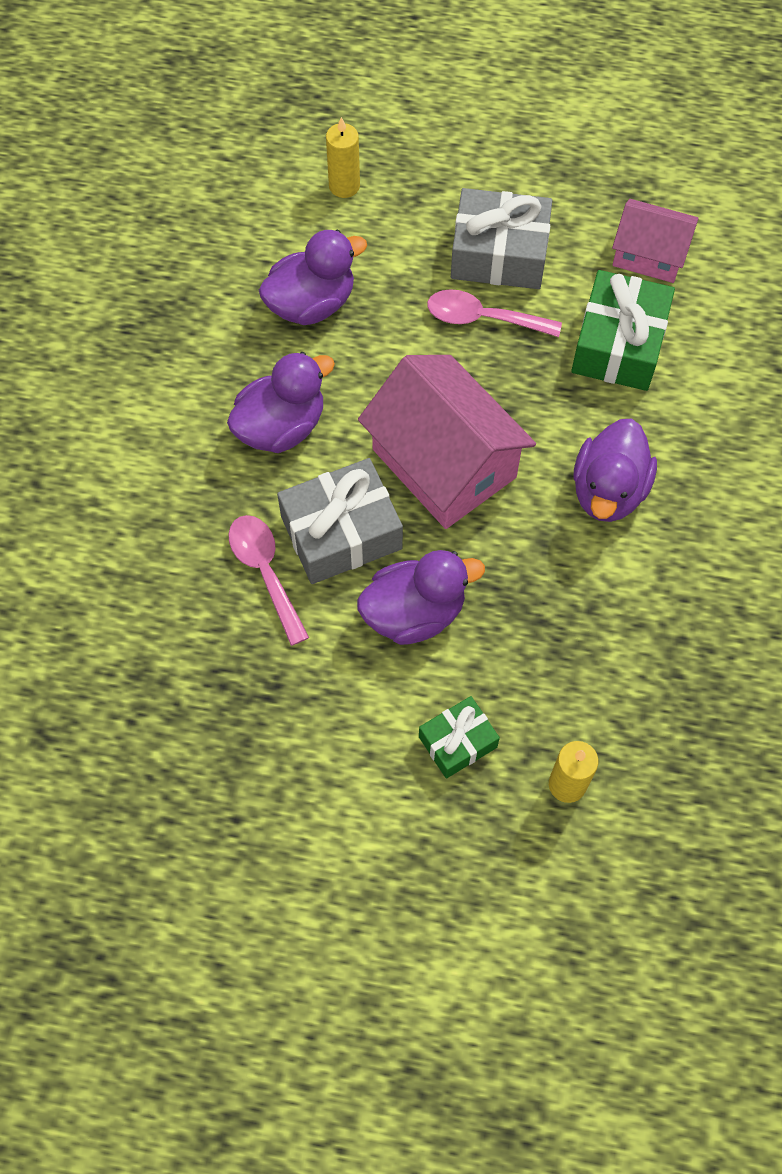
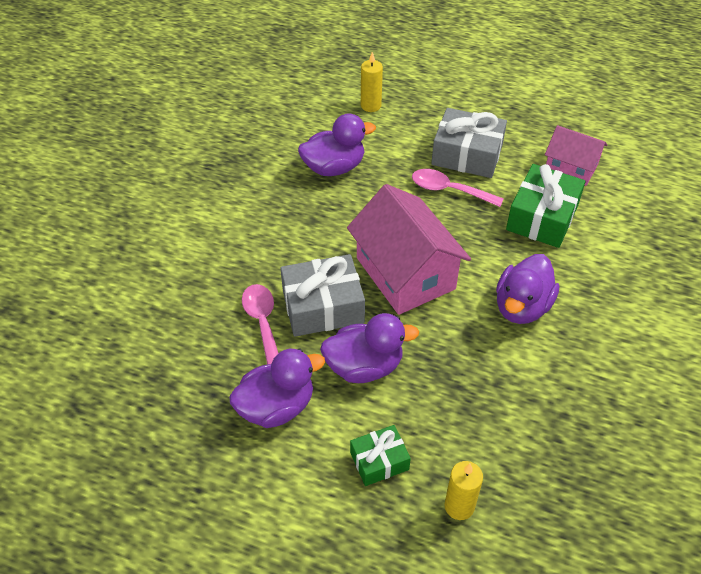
camera: 10 degrees right, 15 degrees down
(281, 427) = (296, 236): purple duck -> purple duck (276, 407)

